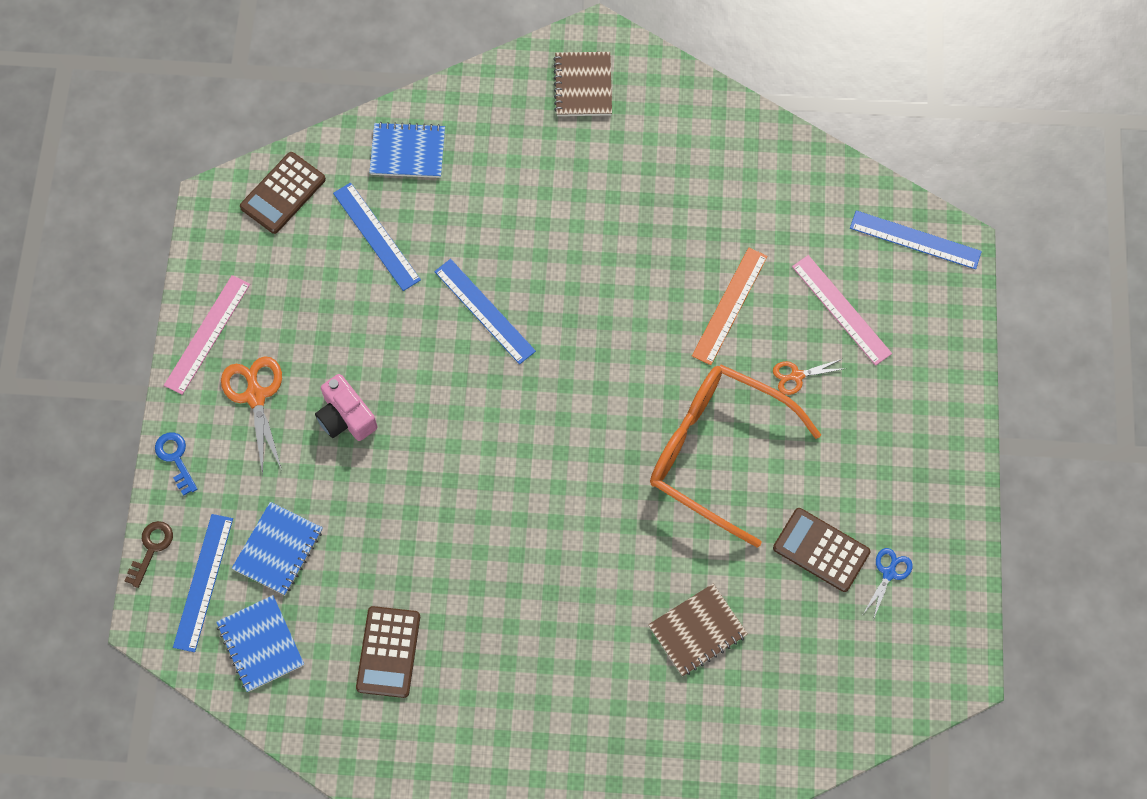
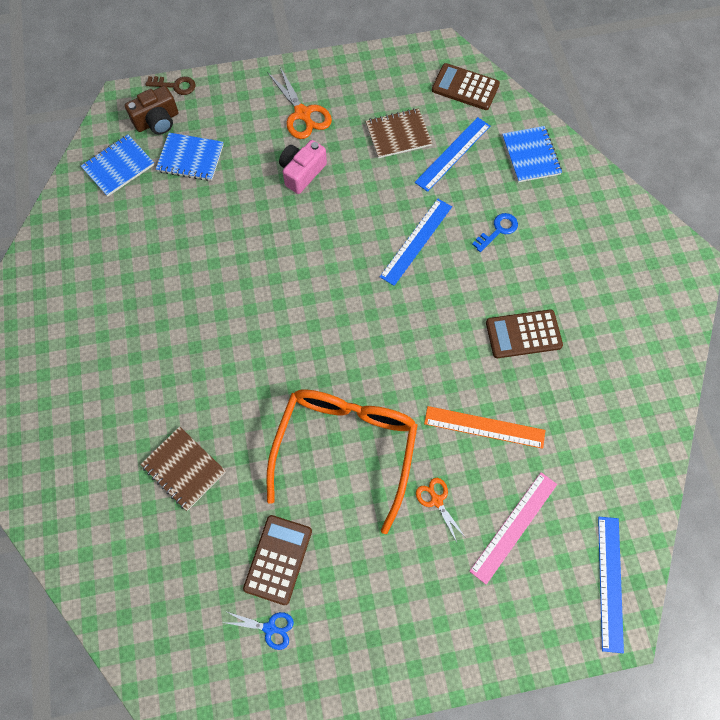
camera: 75 degrees right, 0 degrees up
(175, 458) = (243, 81): blue key -> blue key (498, 230)
(203, 582) = (157, 121): blue ruler -> brown camera
(207, 334) = (340, 73): pink ruler -> none
(255, 396) = (302, 114): orange scissors -> orange scissors turned 90 degrees clockwise
(388, 652) = (126, 247): brown calculator -> brown calculator (523, 334)
(583, 85) = (642, 262): brown notebook -> brown notebook (398, 135)

